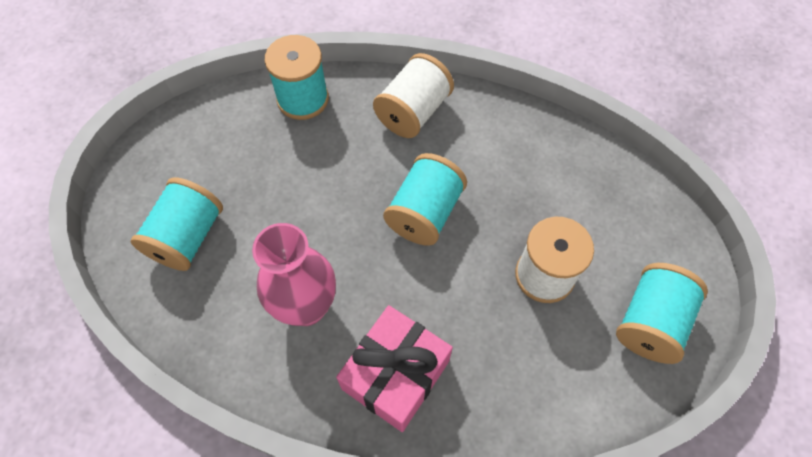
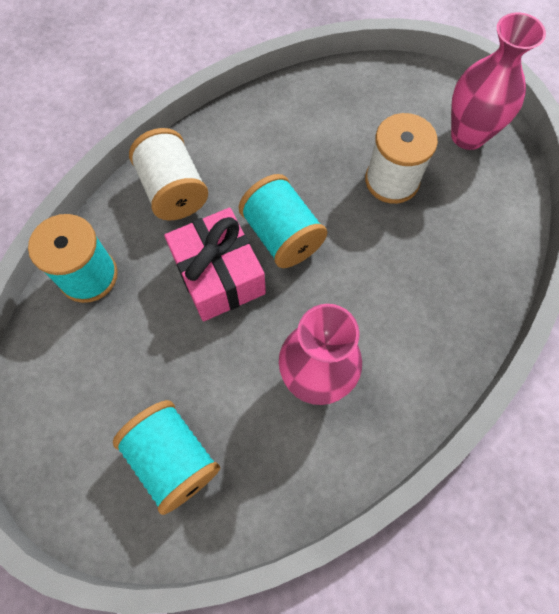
camera: 60 degrees left, 5 degrees up
(396, 375) = (418, 336): pink gift -> pink gift (219, 275)
(650, 322) = (468, 135): turquoise spool -> pink vase

